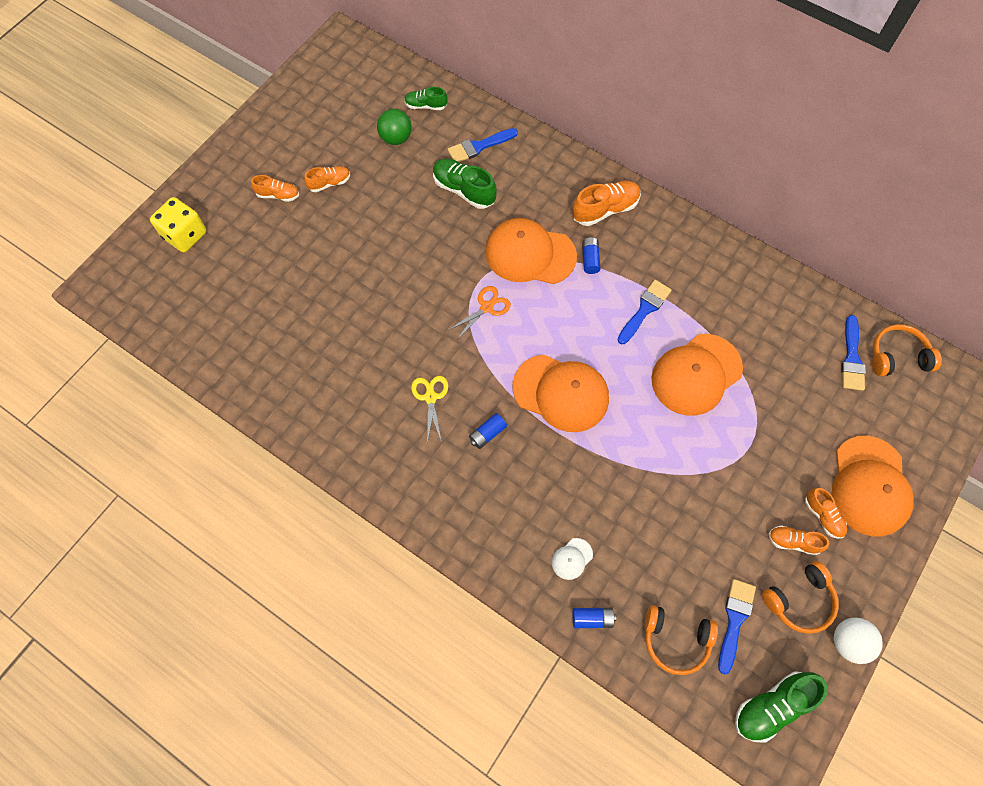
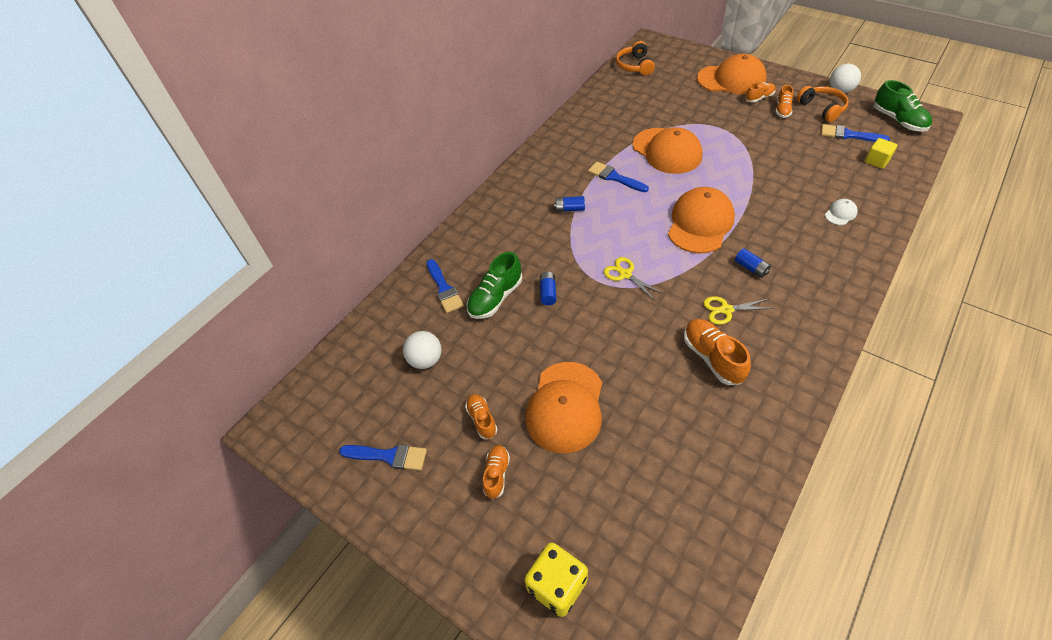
camera: 85 degrees left, 15 degrees down
(396, 138) = (426, 360): green ball -> white ball
(426, 105) = (386, 336): green shoe -> none
(486, 307) = (625, 274): orange scissors -> yellow scissors
(530, 254) = (566, 247): orange cap -> orange cap (565, 407)
(572, 559) = (840, 213): white cap -> white cap turned 90 degrees counterclockwise
(592, 618) = (882, 201): blue battery -> blue battery (548, 292)
(605, 209) = (519, 201): orange shoe -> orange shoe (712, 357)
(675, 640) = (876, 161): orange headphones -> yellow cube
(851, 358) = (639, 83): blue brush -> blue brush (389, 456)

